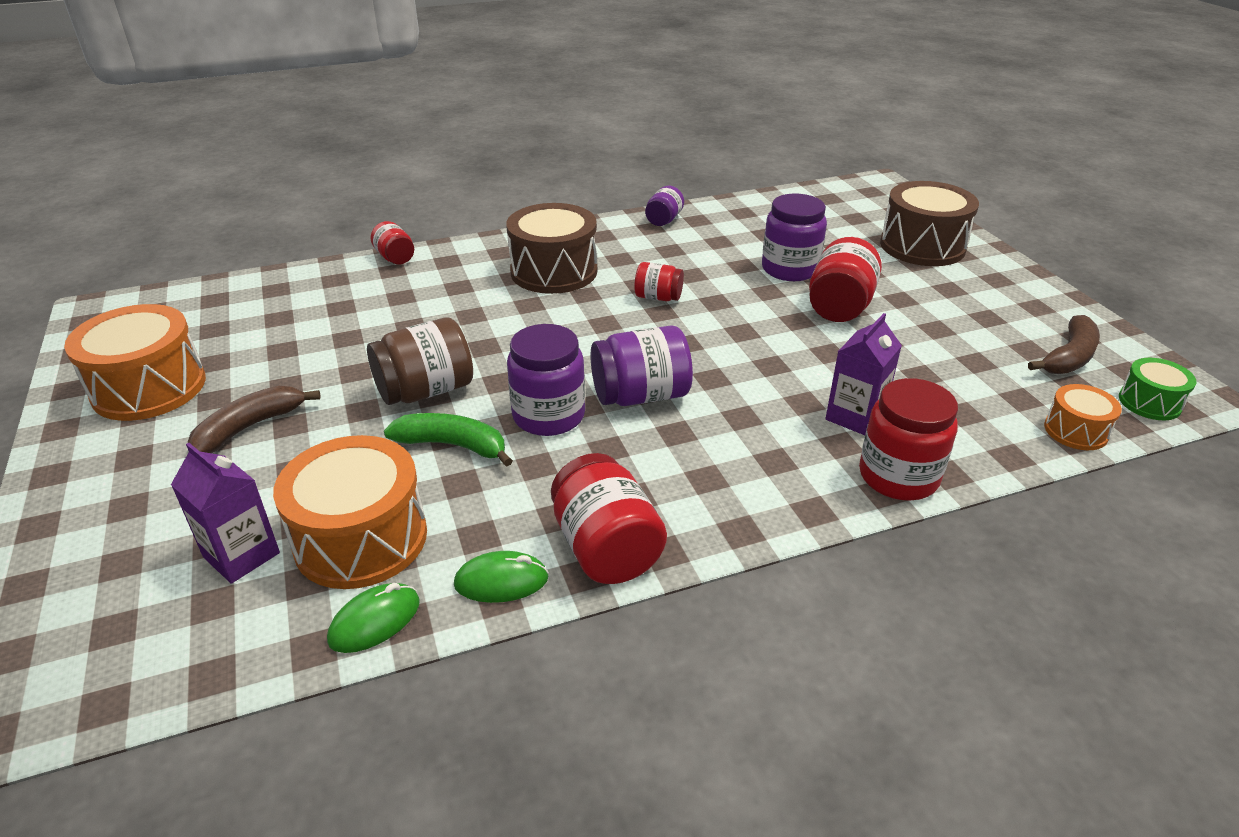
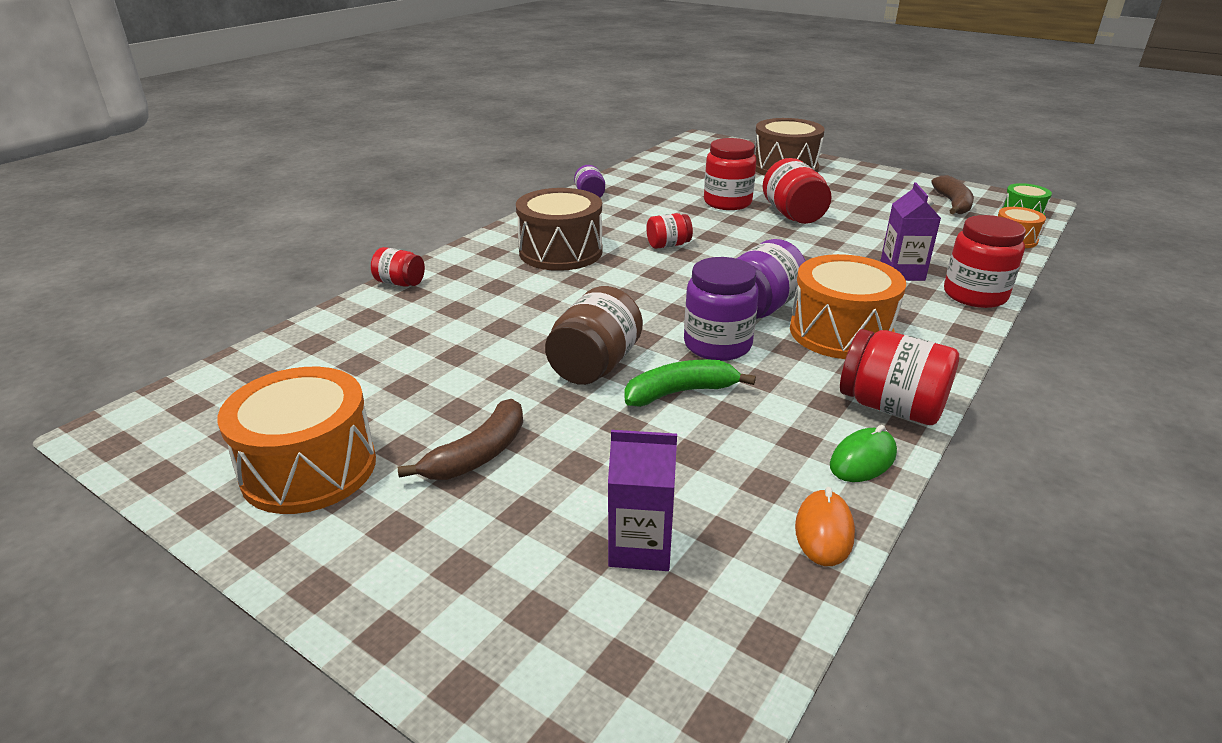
camera: 35 degrees left, 5 degrees down
(249, 427) = (478, 454): brown banana -> brown banana turned 150 degrees counterclockwise
(361, 538) = (718, 485): orange drum -> orange drum (840, 332)
(375, 621) = (824, 531): green mouse -> orange mouse
(789, 269) = (727, 202): purple jar -> red jar

